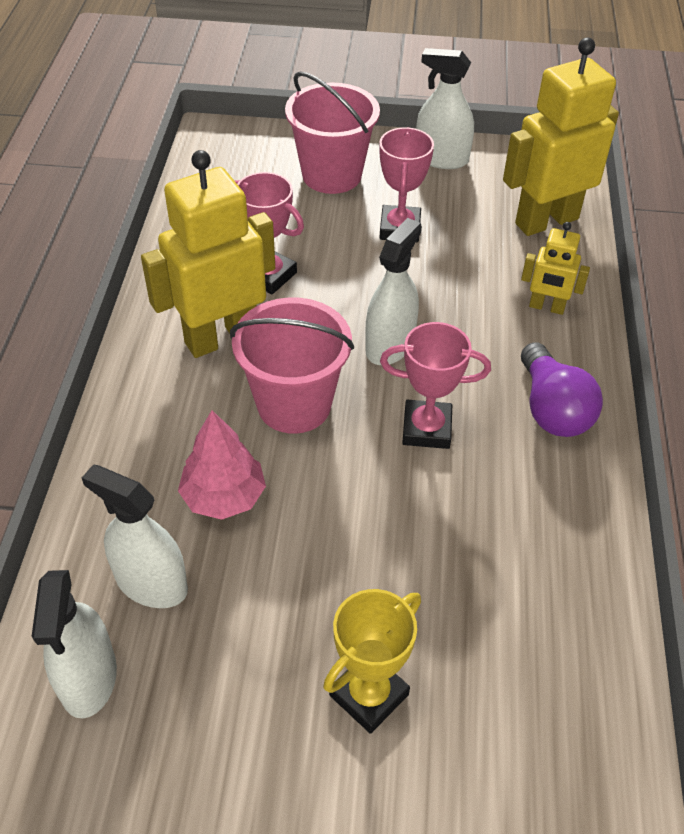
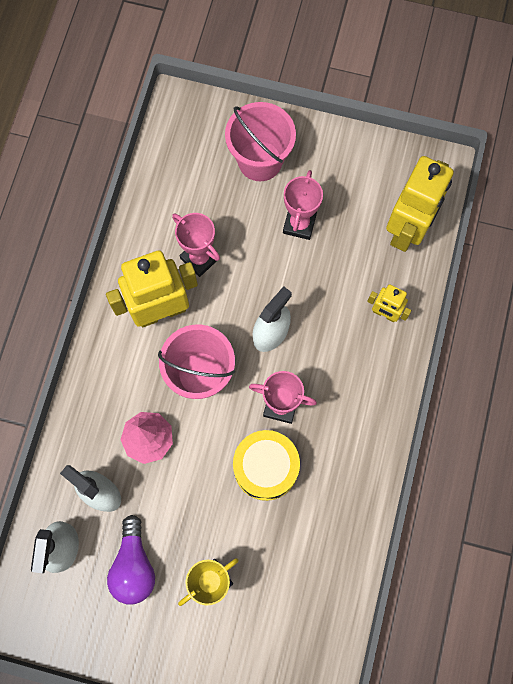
camera: 10 degrees right, 25 degrees up
(423, 512) = (266, 468): none -> yellow drum
(441, 159) = (345, 153): white spray bottle -> none
(546, 221) = (407, 230): yellow robot -> yellow robot turned 135 degrees clockwise
(552, 409) = (364, 401): purple light bulb -> purple light bulb (134, 566)

